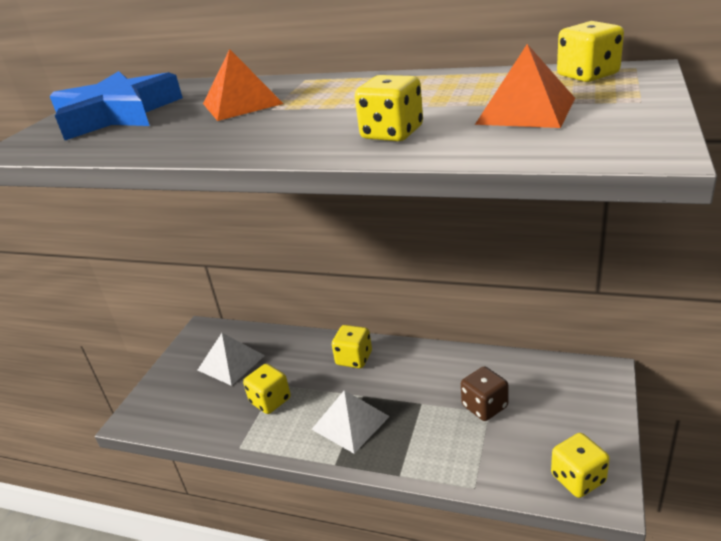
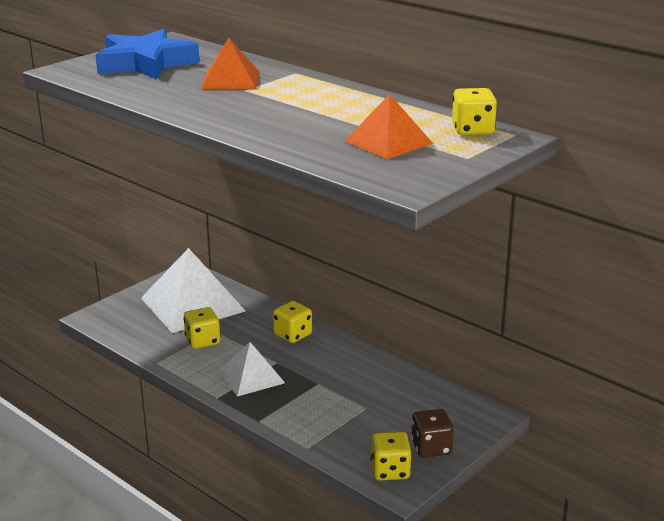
camera: 20 degrees right, 5 degrees down
(231, 362) = (193, 304): white pyramid -> white pyramid, size x1.73
(392, 133) = (288, 131): yellow dice -> none
(484, 406) = (366, 403): brown dice -> brown dice (431, 448)

